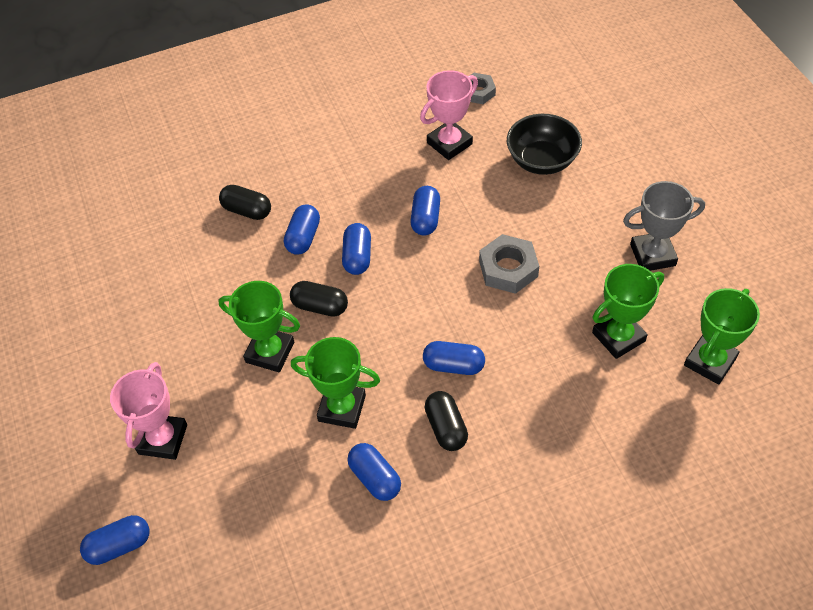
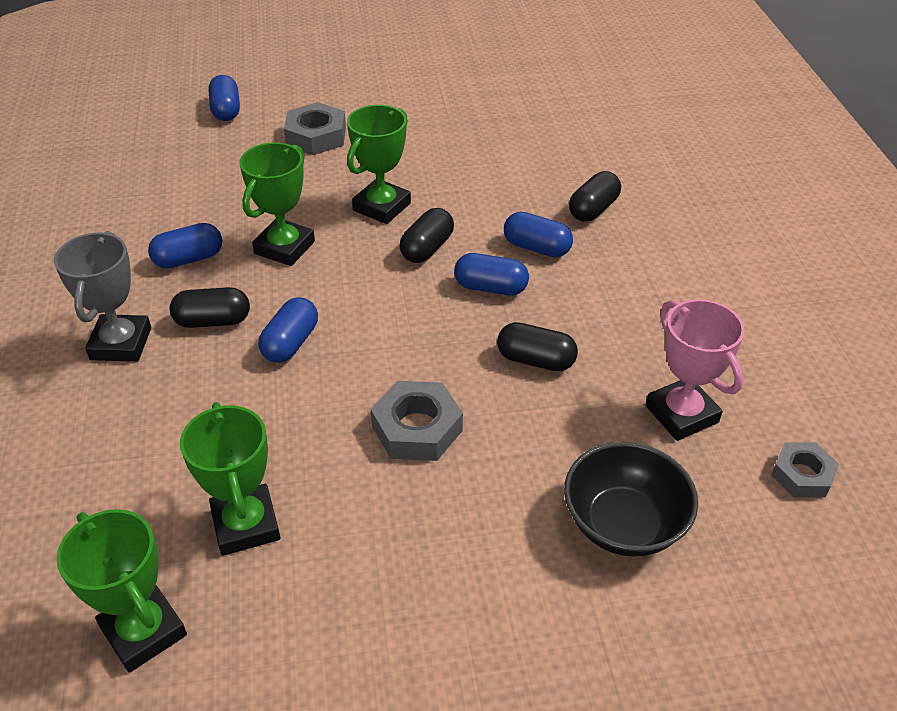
camera: 100 degrees right, 10 degrees down
(163, 439) = (316, 136): pink trophy -> grey nut
(425, 219) = (535, 360): blue capsule -> black capsule
(652, 255) = (374, 622): grey trophy -> grey trophy (121, 343)

